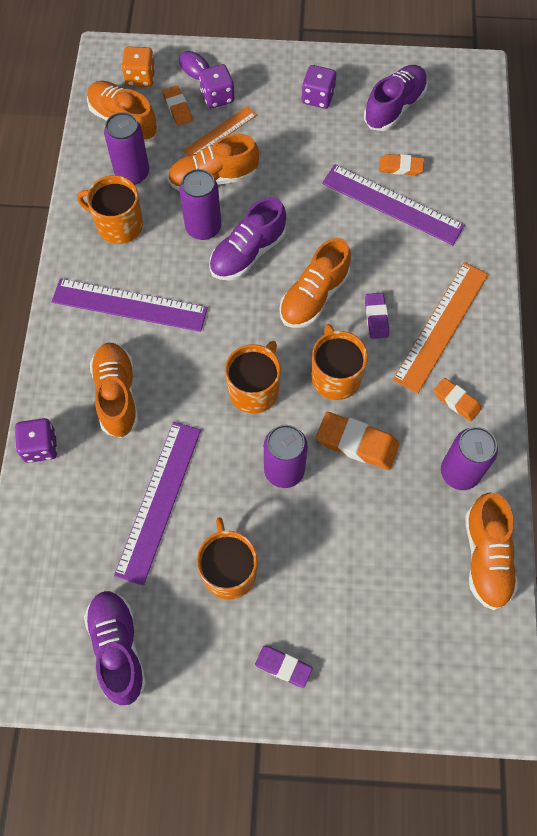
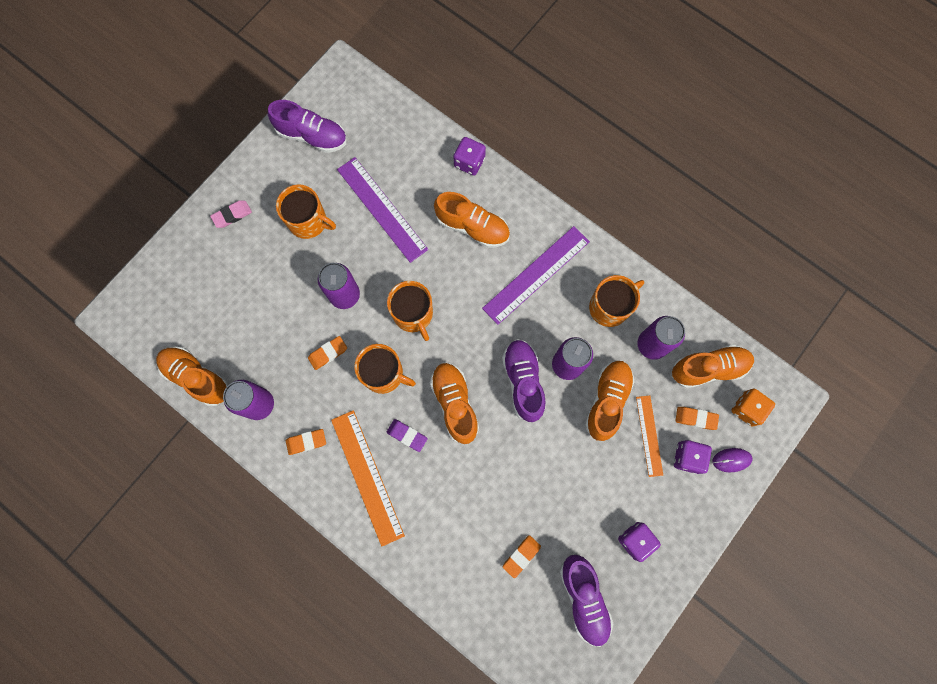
camera: 125 degrees right, 10 degrees up
(283, 666) = (232, 215): purple eraser -> pink eraser
(357, 443) = (328, 353): orange eraser -> orange eraser, size x0.62
(392, 204) = (492, 521): purple ruler -> none

